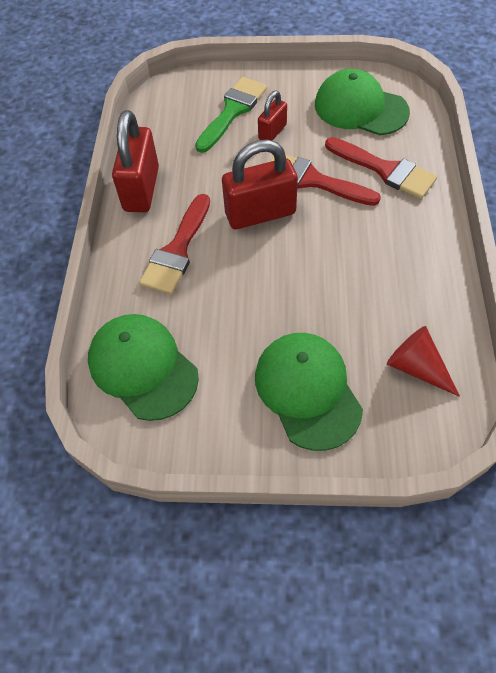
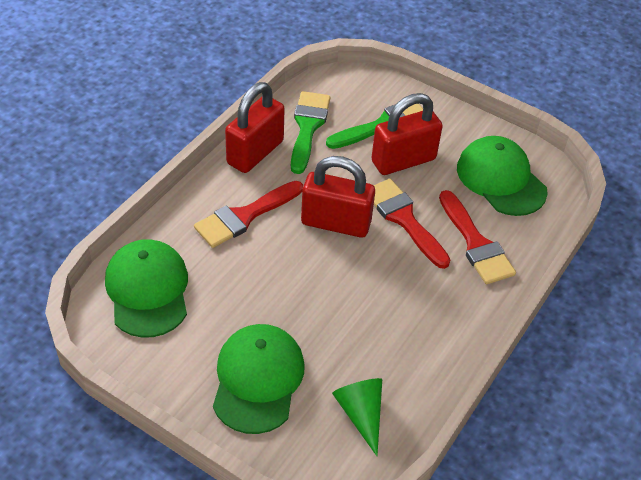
camera: 25 degrees right, 10 degrees down
(170, 144) = (308, 127): none -> green brush
(272, 132) = (403, 160): red padlock -> red padlock, size x1.82
(416, 367) = (361, 414): red cone -> green cone

